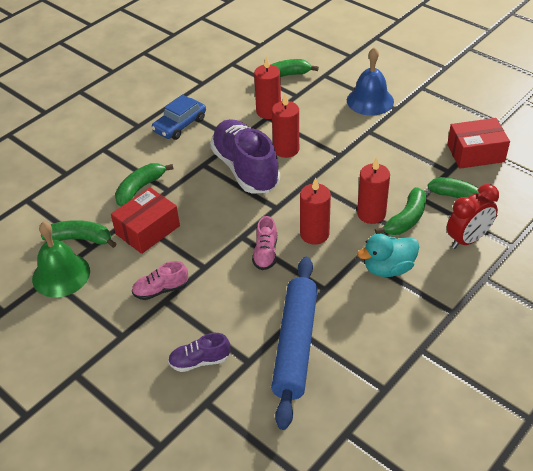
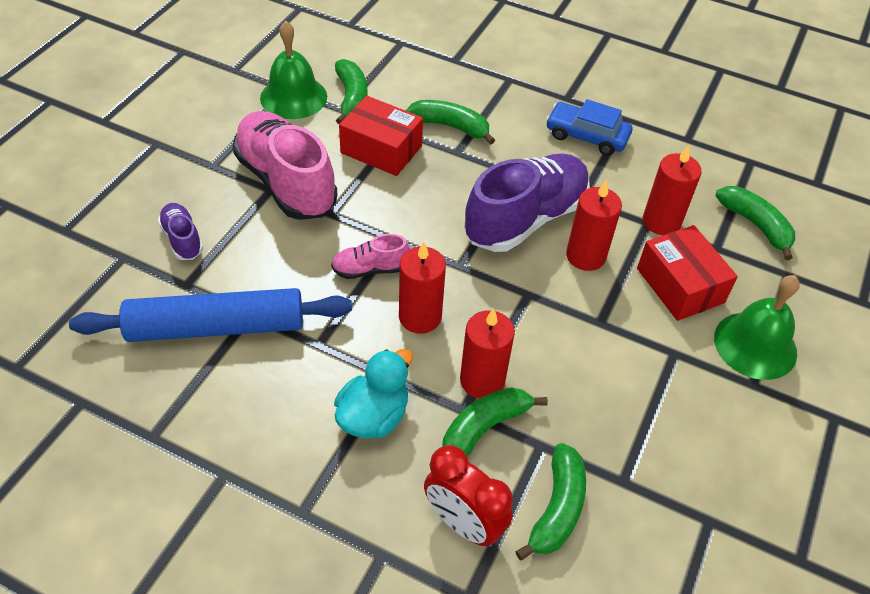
camera: 70 degrees right, 5 degrees up
(161, 290) = (286, 182): pink shoe -> pink shoe, size x2.13
(370, 100) = (755, 345): blue bell -> green bell
(388, 268) = (373, 416): turquoise duck -> turquoise duck turned 75 degrees clockwise
(406, 219) = (484, 428): green banana -> green banana turned 120 degrees clockwise
(475, 153) = (689, 522): red box -> red box (680, 285)

